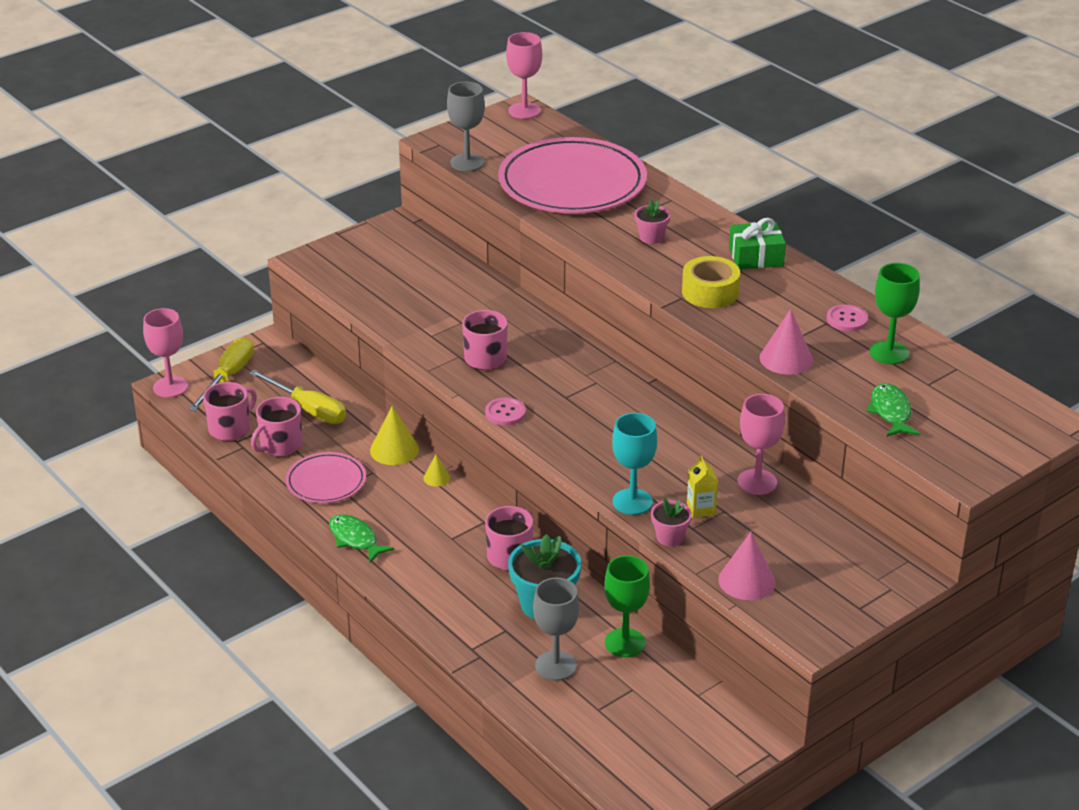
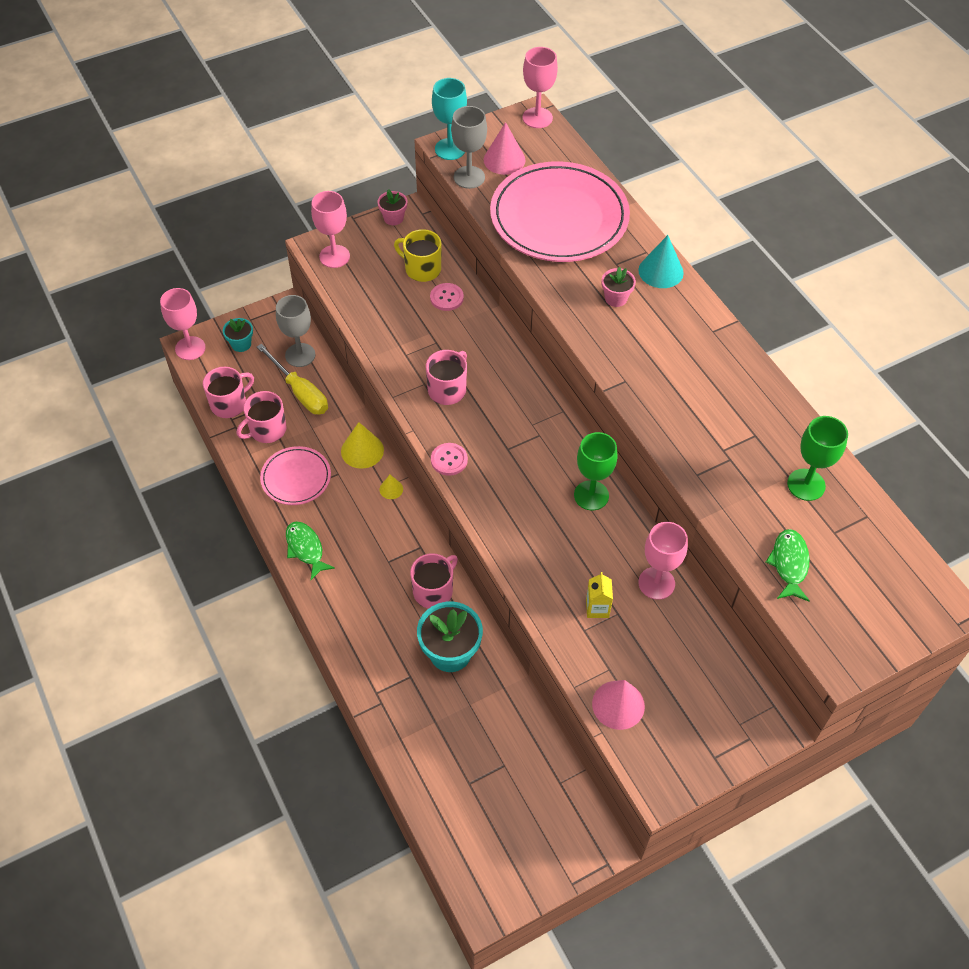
camera: 10 degrees right, 20 degrees up
(228, 377) = (241, 344): yellow screwdriver -> turquoise flower pot
(327, 266) = (334, 256): none -> pink goblet
(427, 266) = (422, 269): none -> yellow mug
(555, 666) = (443, 726): grey goblet -> grey goblet (300, 355)
(625, 643) = (510, 710): green goblet -> green goblet (591, 495)
(632, 502) = (537, 588): turquoise goblet -> turquoise goblet (450, 149)
(670, 537) = (561, 638): pink flower pot -> pink flower pot (393, 218)
(691, 212) = (661, 271): none -> turquoise cone
(710, 292) = (654, 378): yellow tape -> none
(756, 257) = (708, 338): green gift -> none
(786, 359) = (705, 477): pink cone -> pink cone (504, 160)
(847, 319) = (775, 434): pink button -> pink button (446, 298)

